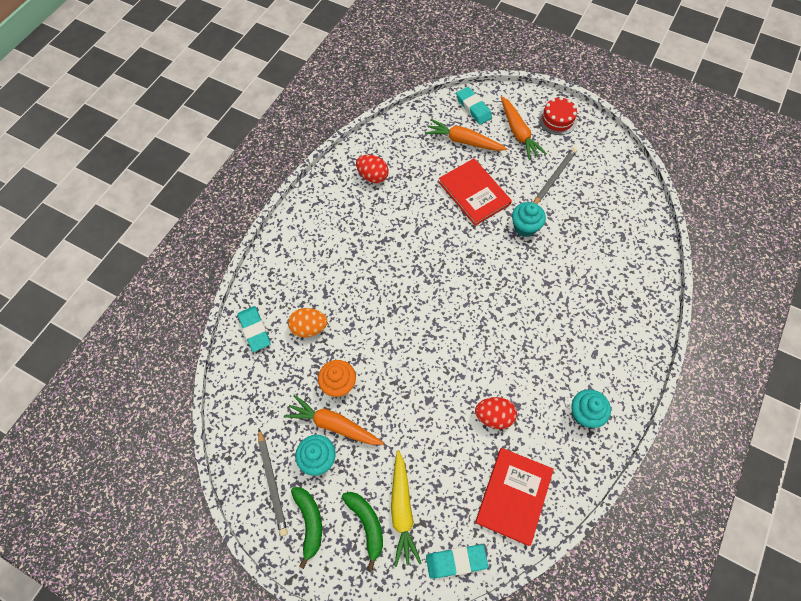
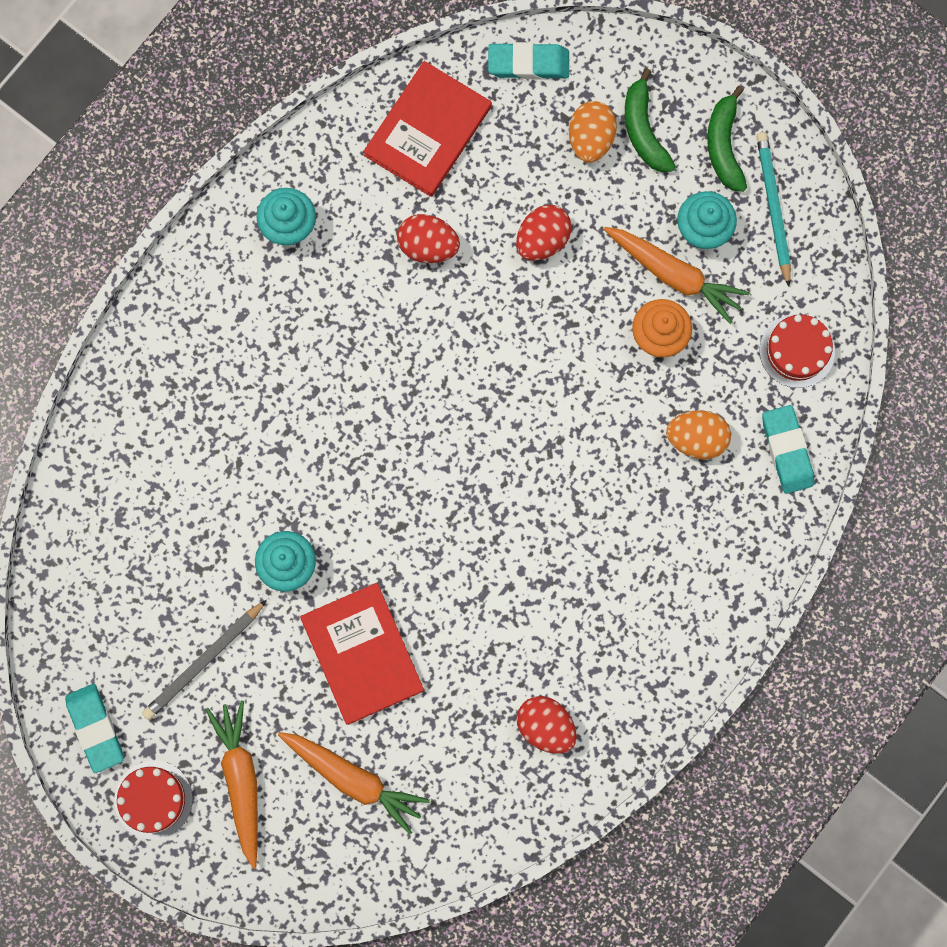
camera: 170 degrees left, 15 degrees up
(251, 389) = (797, 351): none -> red cake
(272, 482) = (773, 207): grey pencil -> turquoise pencil
(402, 510) = (591, 139): yellow carrot -> orange egg
(422, 433) = (542, 239): none -> red egg
(473, 108) = (314, 860): turquoise eraser -> turquoise eraser (95, 728)

